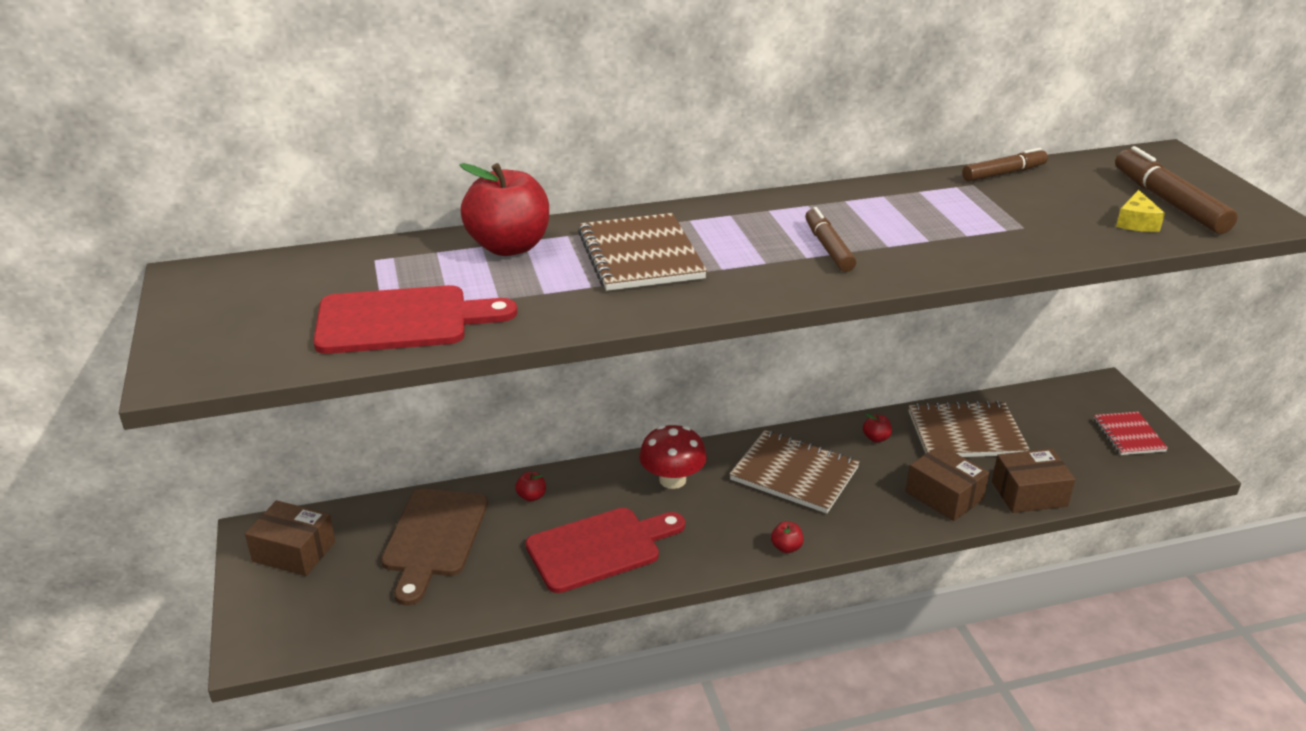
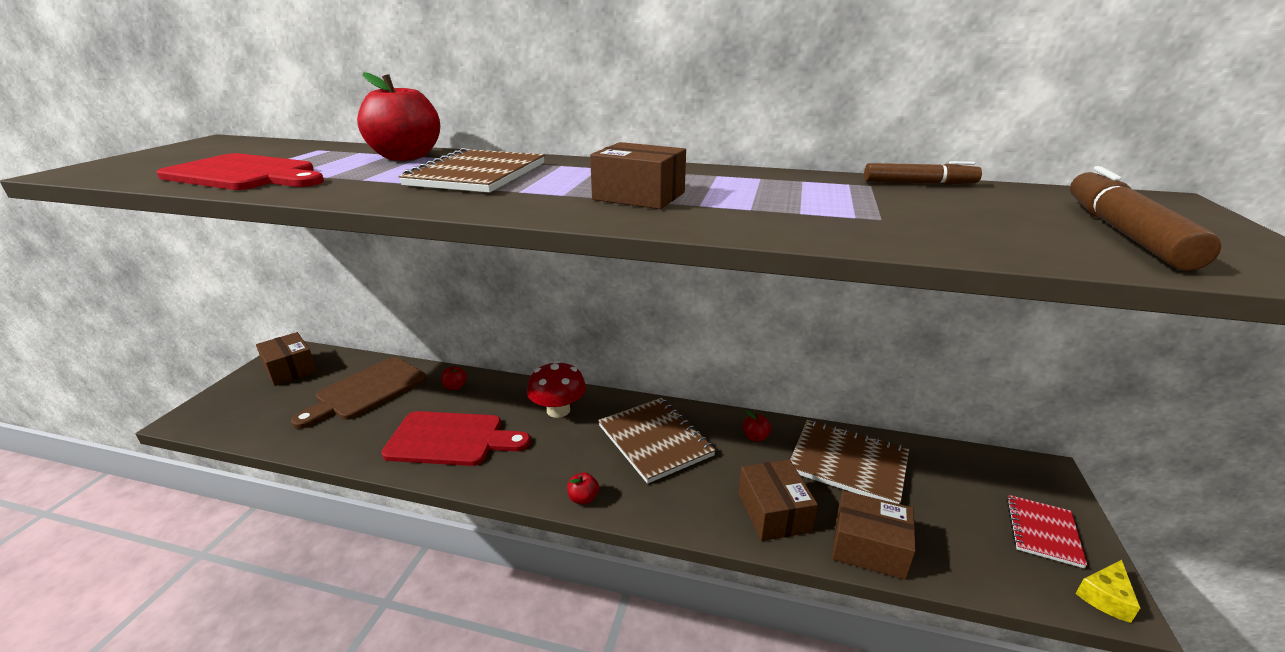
camera: 30 degrees right, 5 degrees down
(828, 247) = (639, 196): brown marker -> brown box
(1136, 222) = (1048, 240): yellow cheese -> yellow cheese (1105, 597)

